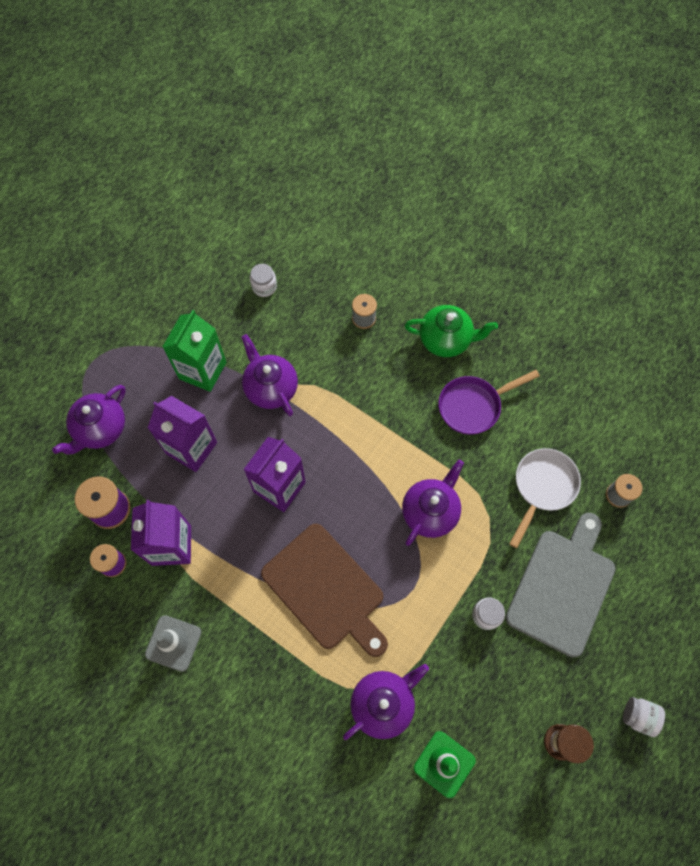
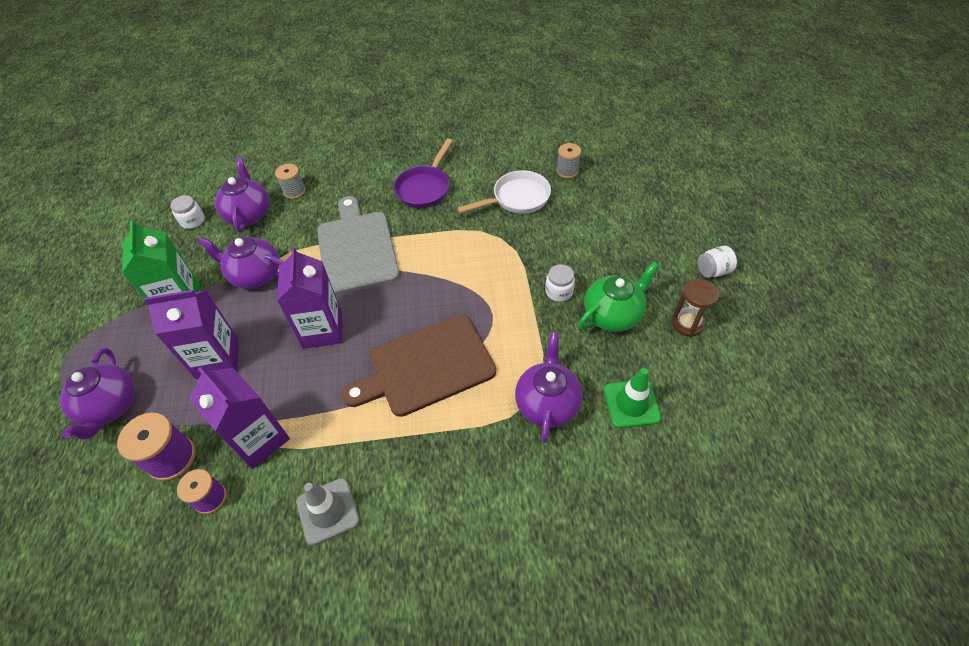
camera: 40 degrees left, 15 degrees down
(326, 589) = (426, 366): brown cutting board -> brown cutting board turned 150 degrees clockwise
(430, 511) = (456, 263): purple teapot -> purple teapot (249, 214)
(446, 340) = (368, 167): green teapot -> green teapot (613, 315)
(542, 487) = (517, 198): white pan -> white pan turned 75 degrees clockwise
(562, 587) = (589, 240): grey cutting board -> grey cutting board (357, 249)

